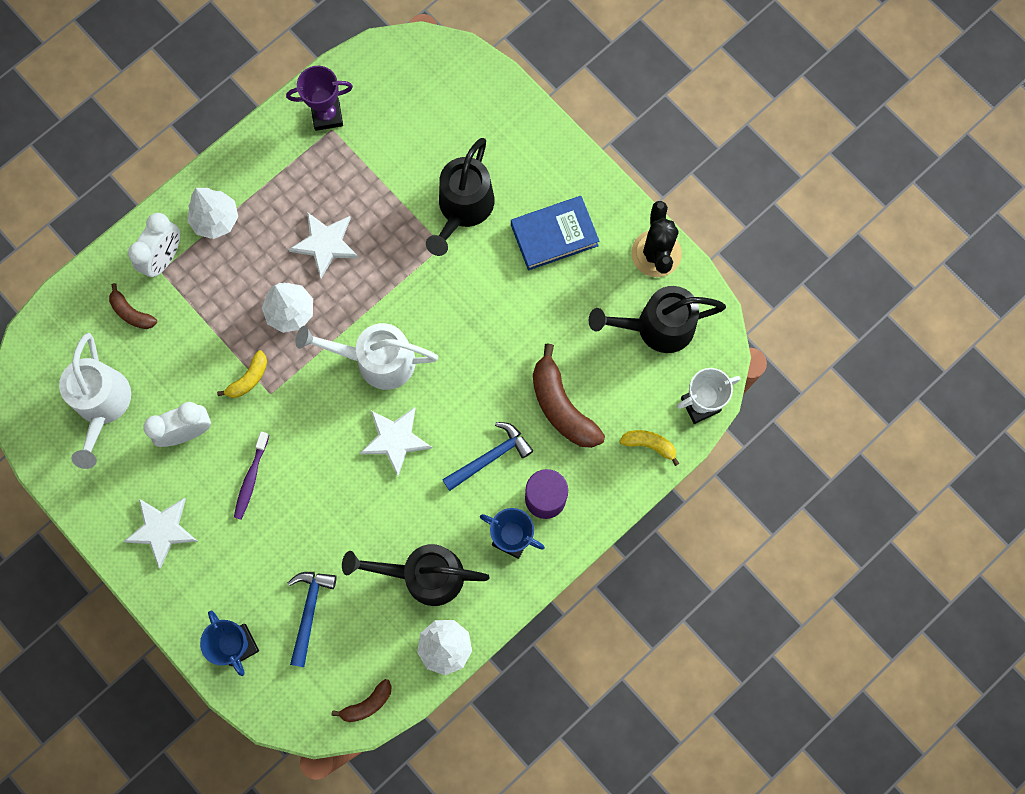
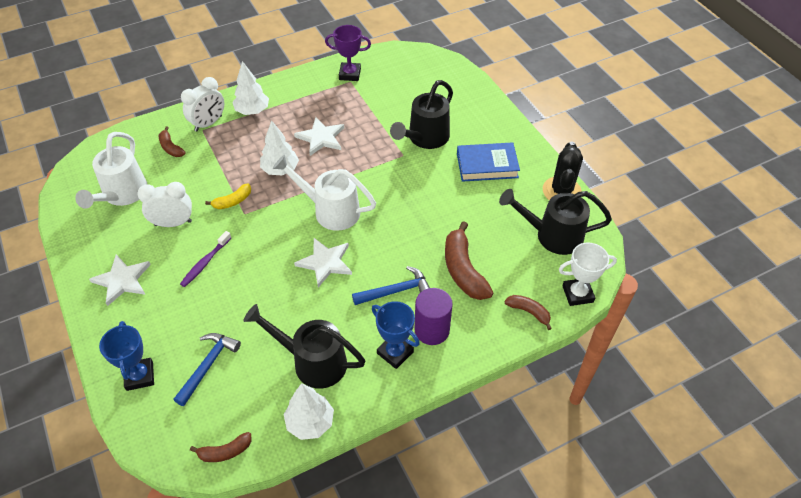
camera: 15 degrees right, 25 degrees down
(649, 444) = (529, 312): yellow banana -> brown banana

